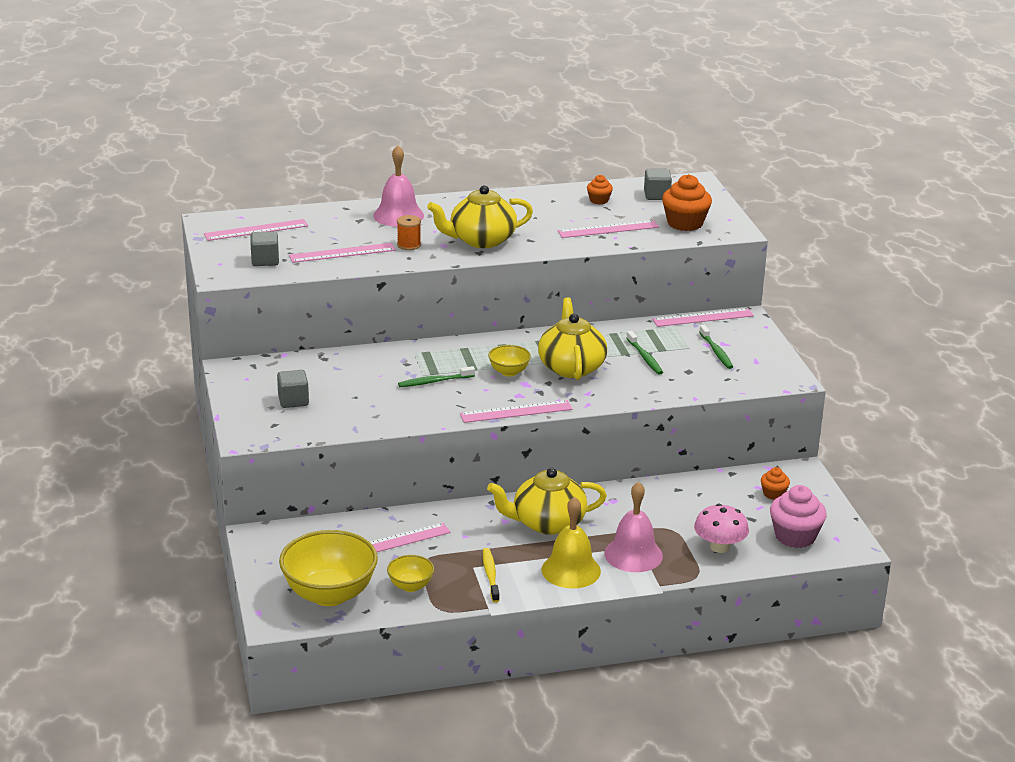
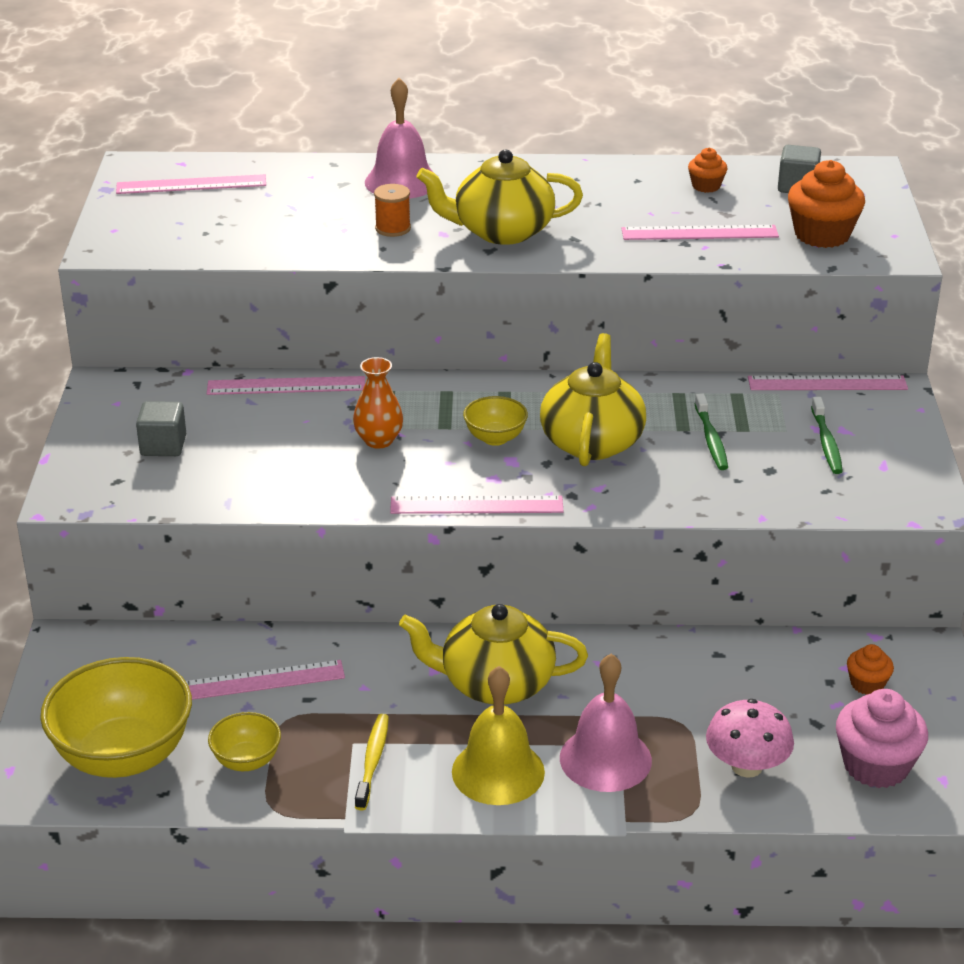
camera: 15 degrees right, 5 degrees up
(265, 260) = (178, 232): grey cube -> none
(342, 253) = (291, 231): pink ruler -> pink ruler (286, 386)
(434, 381) = (379, 440): green toothbrush -> orange vase

